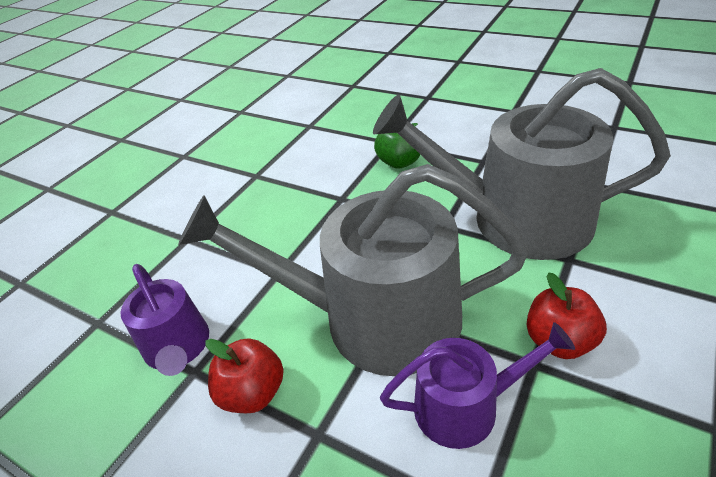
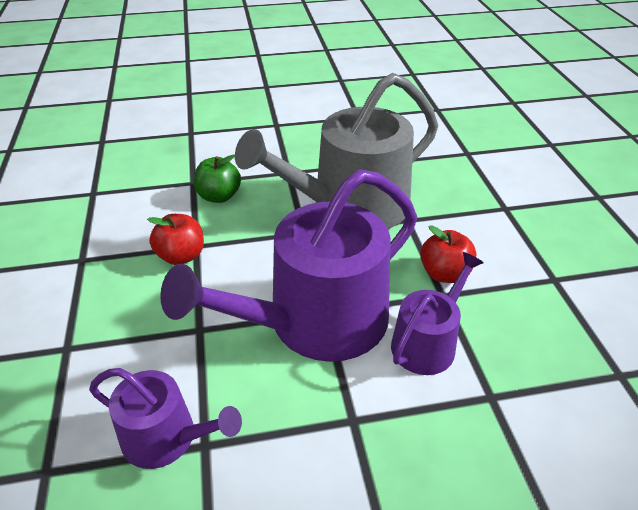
camera: 45 degrees left, 0 degrees up
(253, 392) = (274, 426): red apple -> red apple (181, 256)
(375, 318) = (316, 322): grey watering can -> purple watering can

